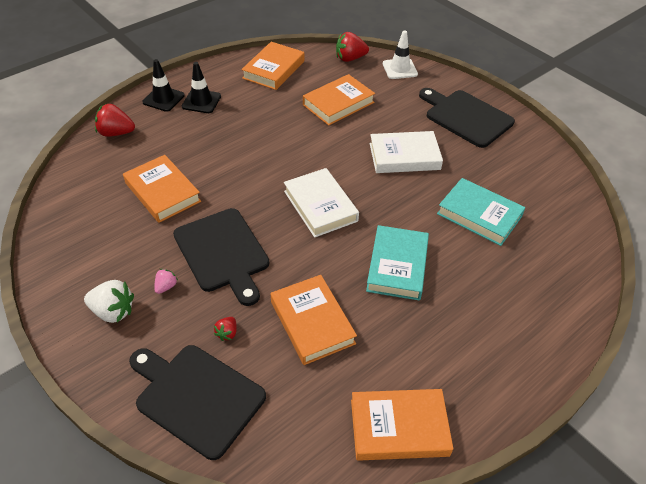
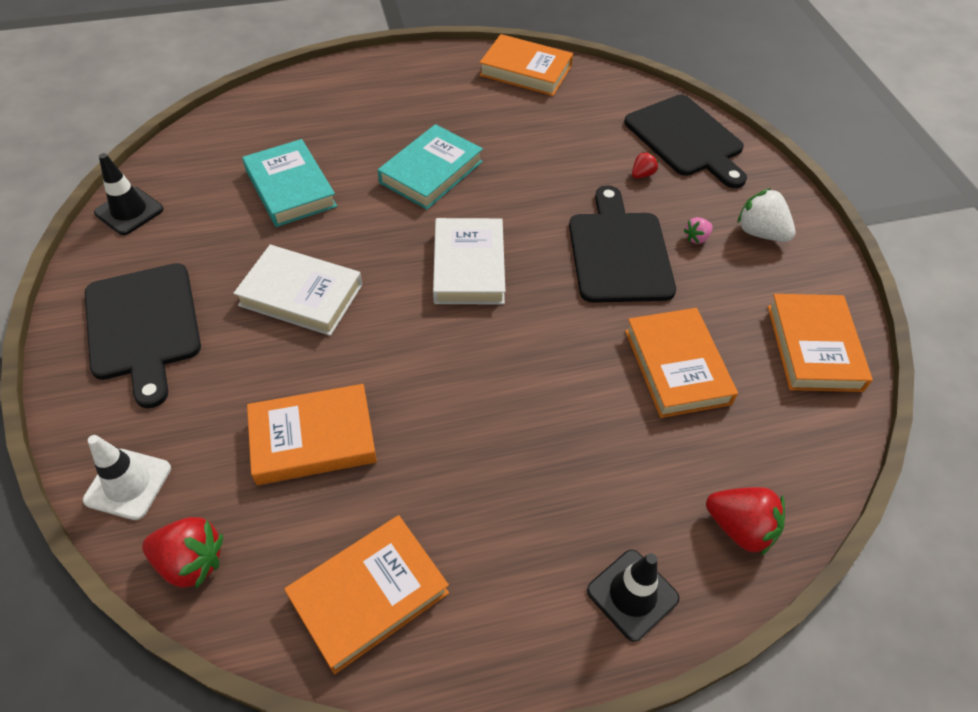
camera: 155 degrees left, 5 degrees up
(201, 101) = (558, 553): black traffic cone -> black traffic cone (129, 211)
(312, 322) = (553, 155): orange book -> orange book (813, 347)

